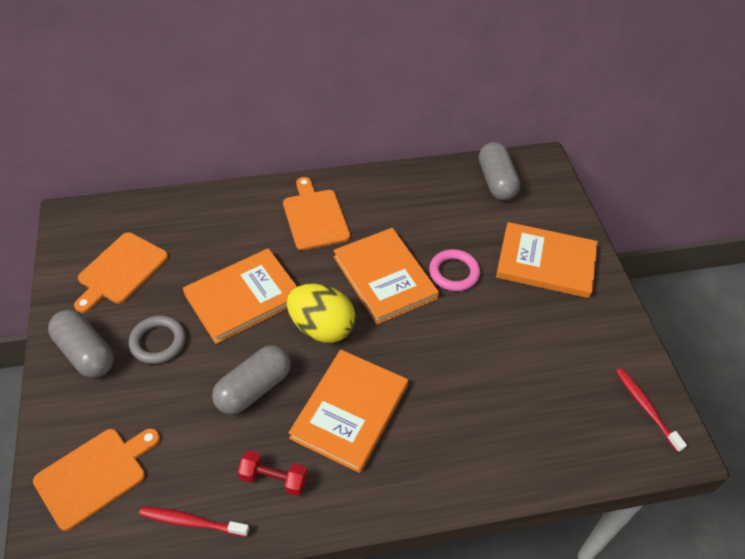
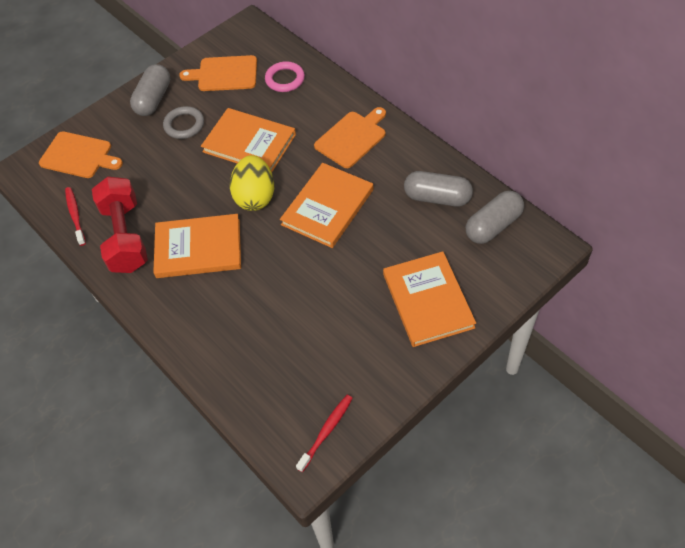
camera: 65 degrees right, 5 degrees up
(253, 388) = (182, 190): grey capsule -> grey capsule (437, 197)
(273, 479) = (125, 237): red dumbbell -> red dumbbell, size x2.04
(454, 273) = (366, 245): pink ring -> pink ring (285, 79)

